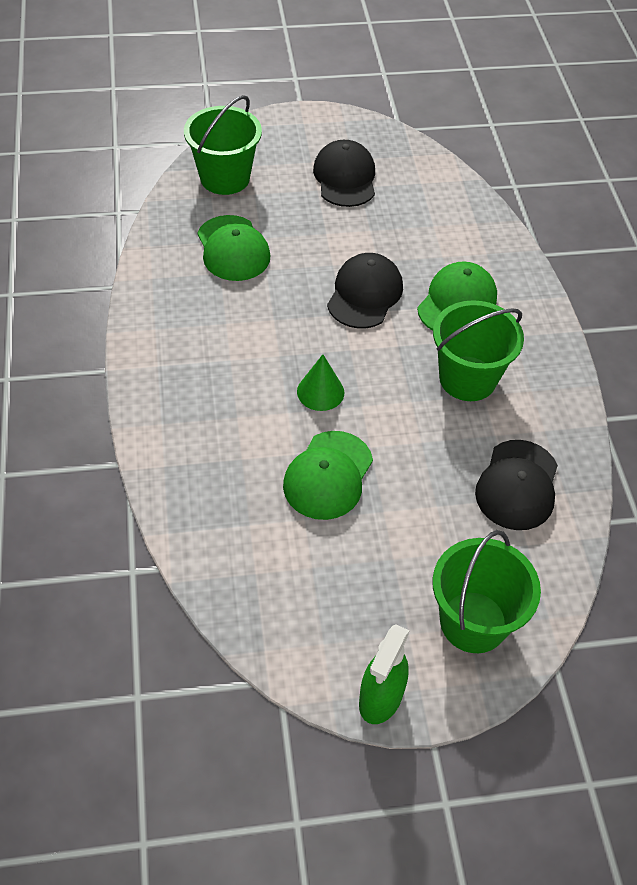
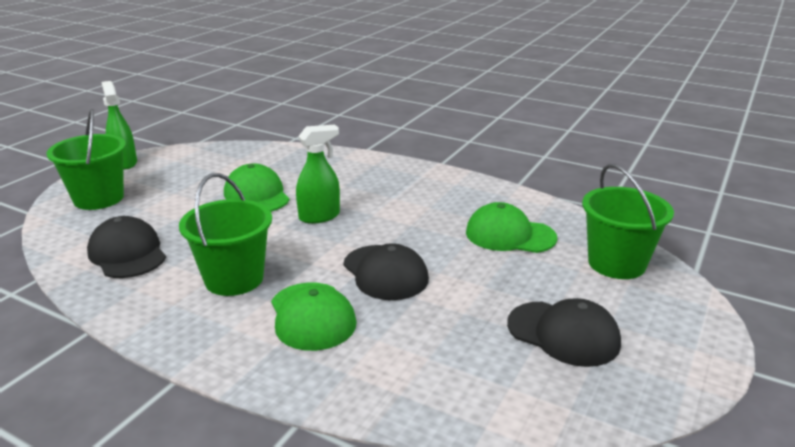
camera: 130 degrees right, 25 degrees down
(320, 392) = (320, 216): green cone -> green spray bottle

